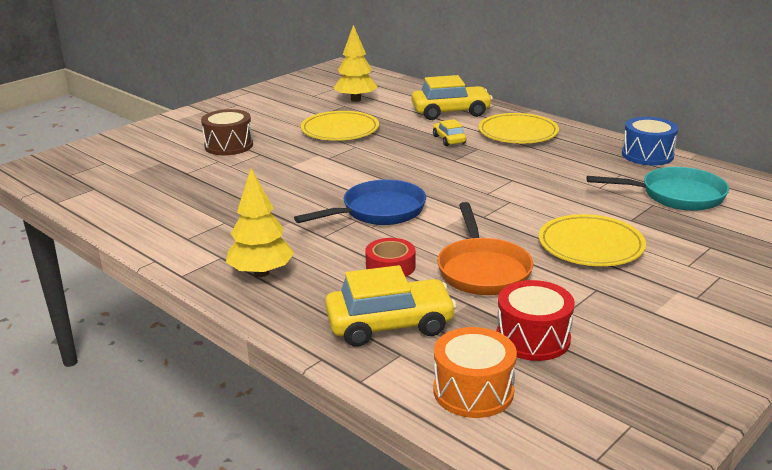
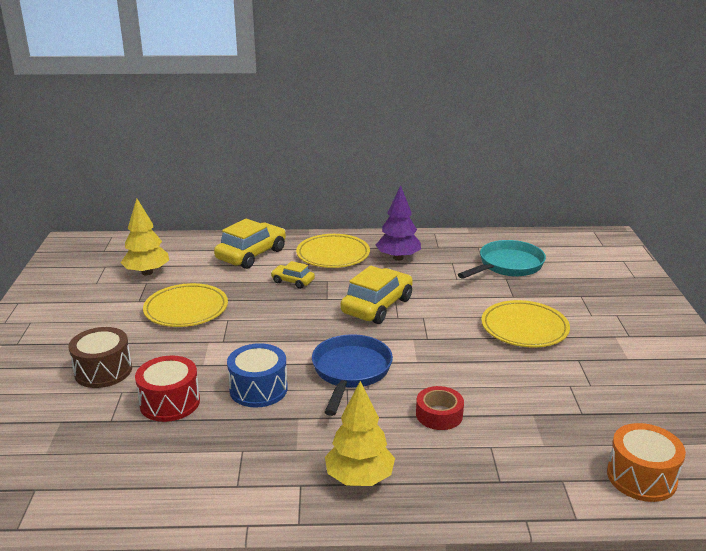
camera: 45 degrees left, 0 degrees up
(390, 324) = (518, 462): yellow car -> yellow car (377, 306)
(482, 270) = (498, 383): orange pan -> none
(533, 338) = (606, 417): red drum -> red drum (170, 402)
(573, 154) = (398, 258): none -> purple tree
(647, 155) = (443, 240): blue drum -> blue drum (258, 389)

